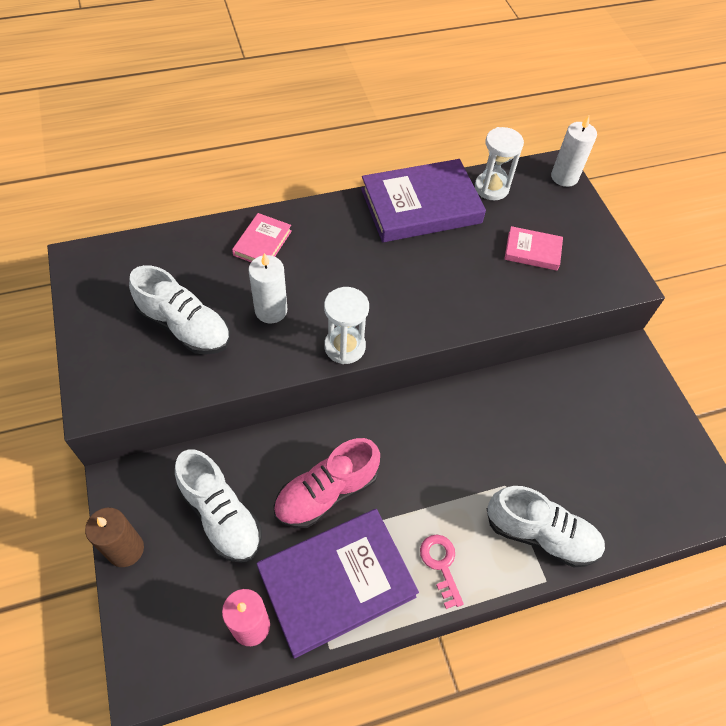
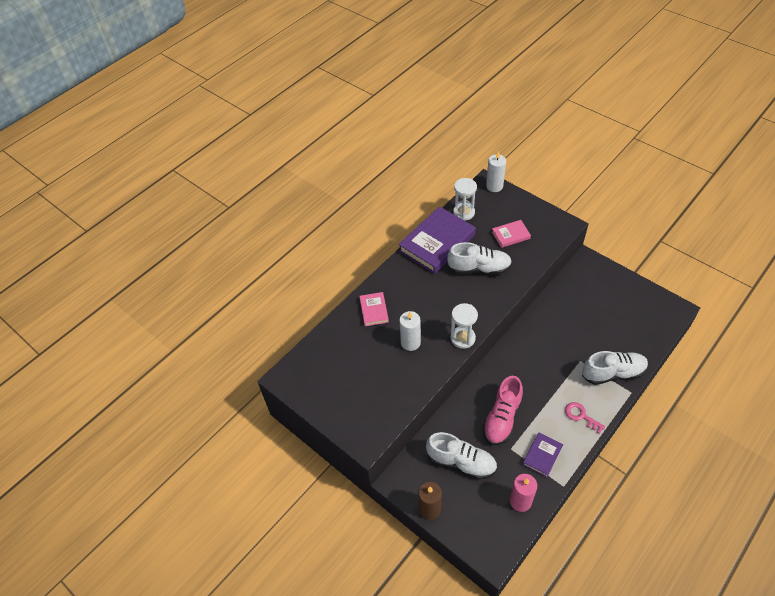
camera: 25 degrees left, 5 degrees down
(185, 326) = (374, 377): white shoe -> white shoe (479, 268)
(336, 583) = (542, 456): purple book -> purple book, size x0.49

